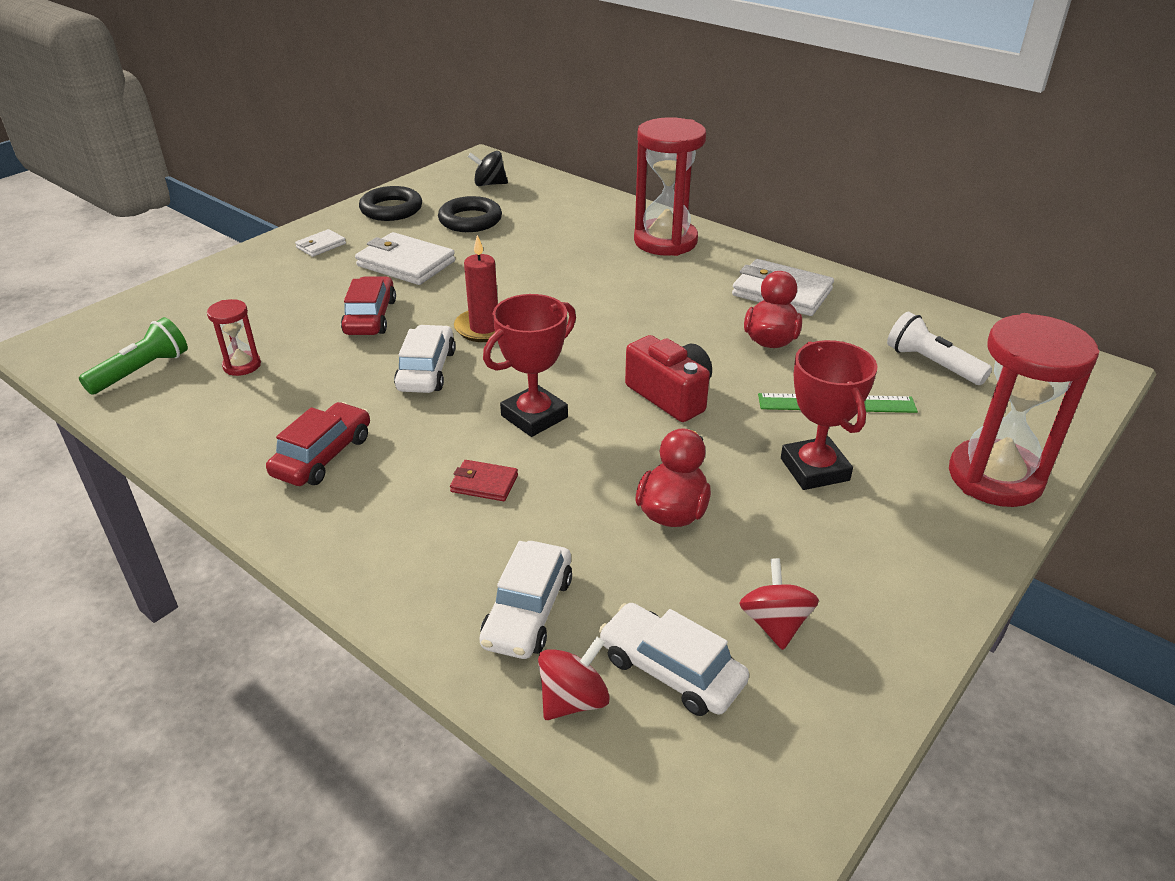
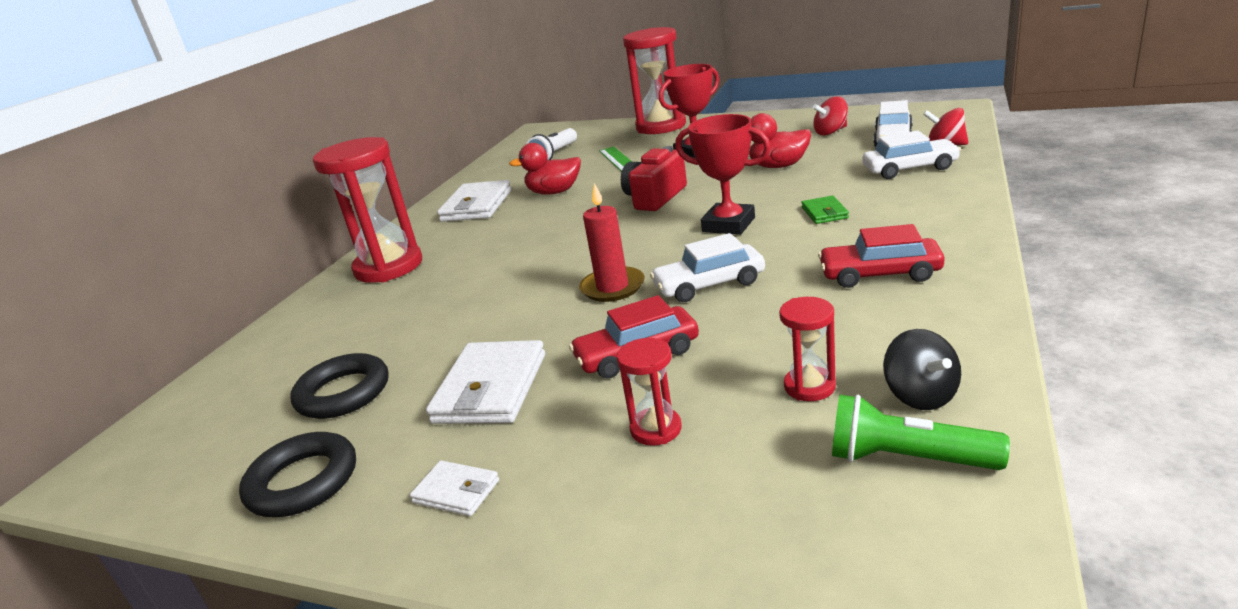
camera: 105 degrees left, 10 degrees down
(284, 306) = (656, 429): none -> red hourglass
(484, 483) = (824, 213): red wallet -> green wallet
(489, 184) = (207, 426): black spinning top -> black spinning top (920, 395)

